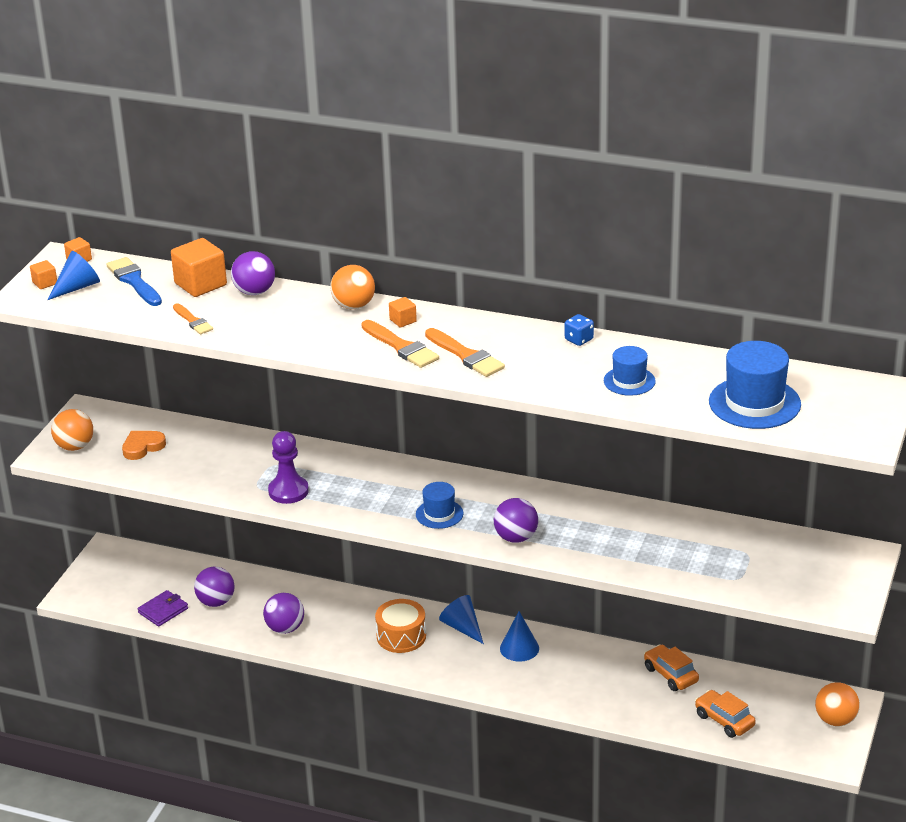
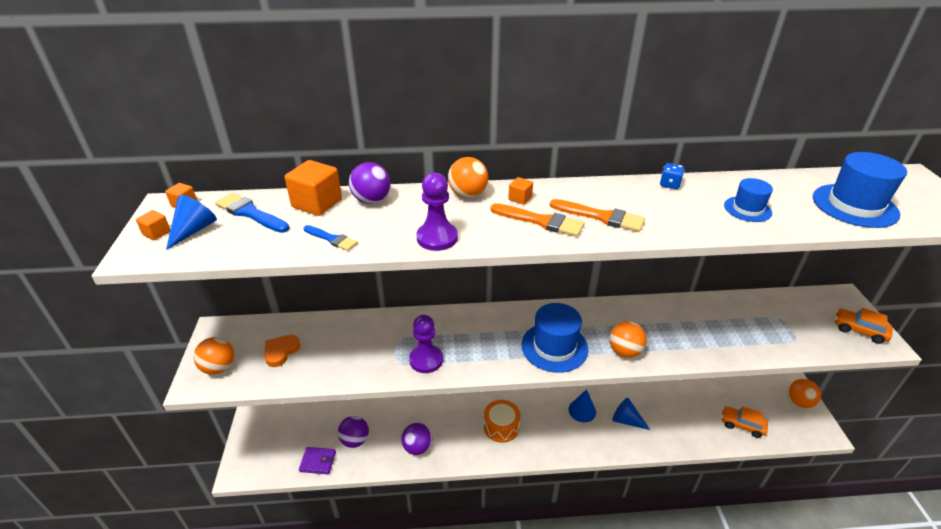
camera: 25 degrees left, 5 degrees up
(163, 610) = (318, 461): purple wallet -> purple wallet turned 75 degrees clockwise
(193, 321) = (331, 239): orange brush -> blue brush
(288, 340) = (437, 238): none -> purple pawn
(439, 514) = (554, 347): blue hat -> blue hat, size x1.73
(462, 627) = (536, 406): blue cone -> blue cone (626, 420)
(516, 538) = (624, 351): purple ball -> orange ball
(670, 675) = (684, 400): orange car -> orange car (859, 330)

